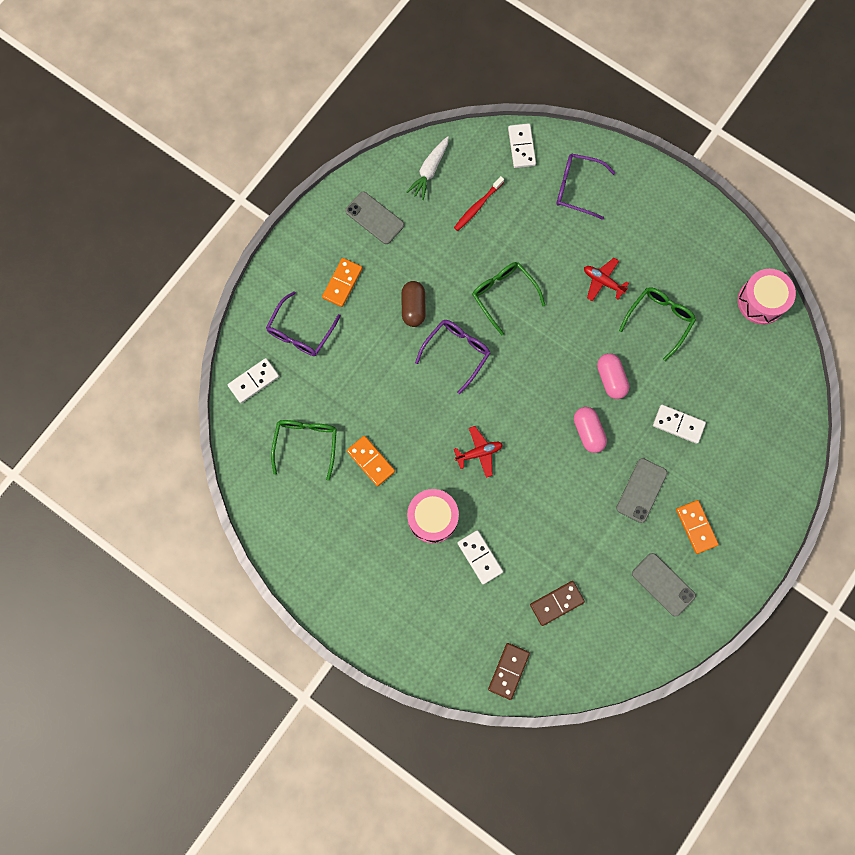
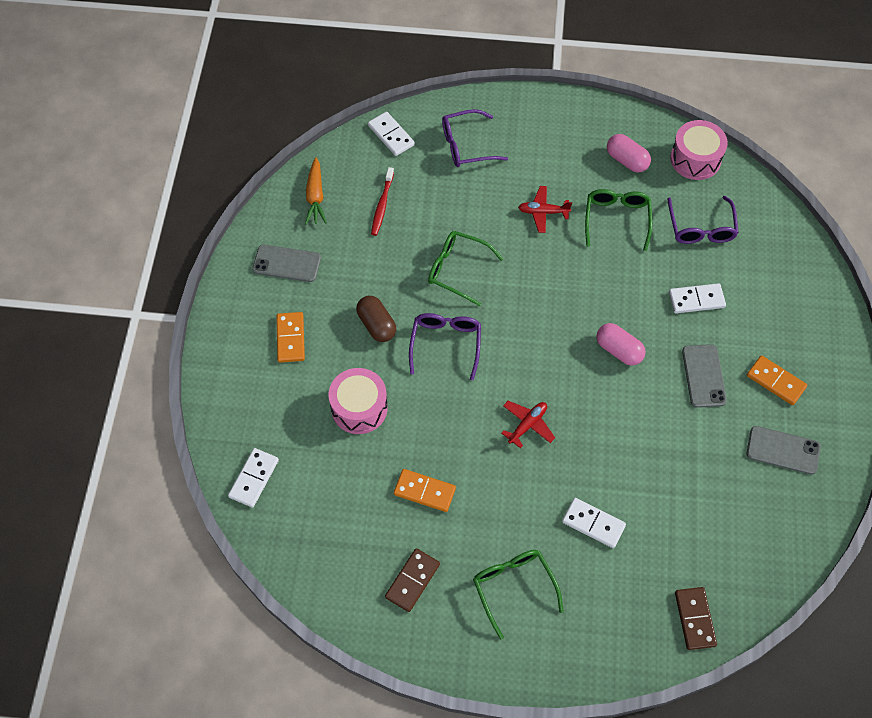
camera: 30 degrees left, 15 degrees down
(301, 331) = (275, 404): purple glasses -> purple glasses (701, 227)
(306, 444) = (347, 511): green glasses -> green glasses (514, 588)
(429, 171) = (315, 197): white carrot -> orange carrot
(432, 518) = (522, 512): pink drum -> pink drum (359, 408)
(557, 603) = (697, 525): brown domino -> brown domino (412, 581)
(610, 379) = (607, 292): pink capsule -> pink capsule (626, 160)

